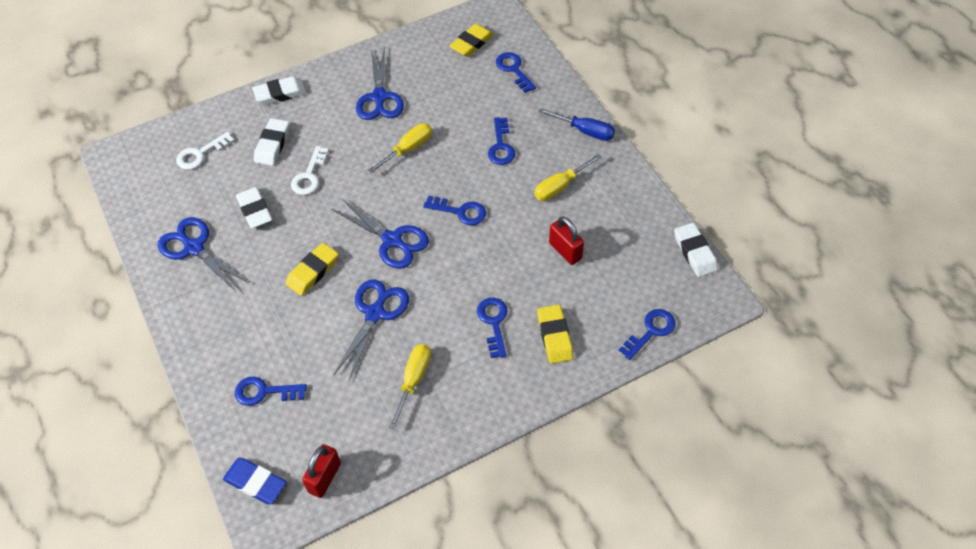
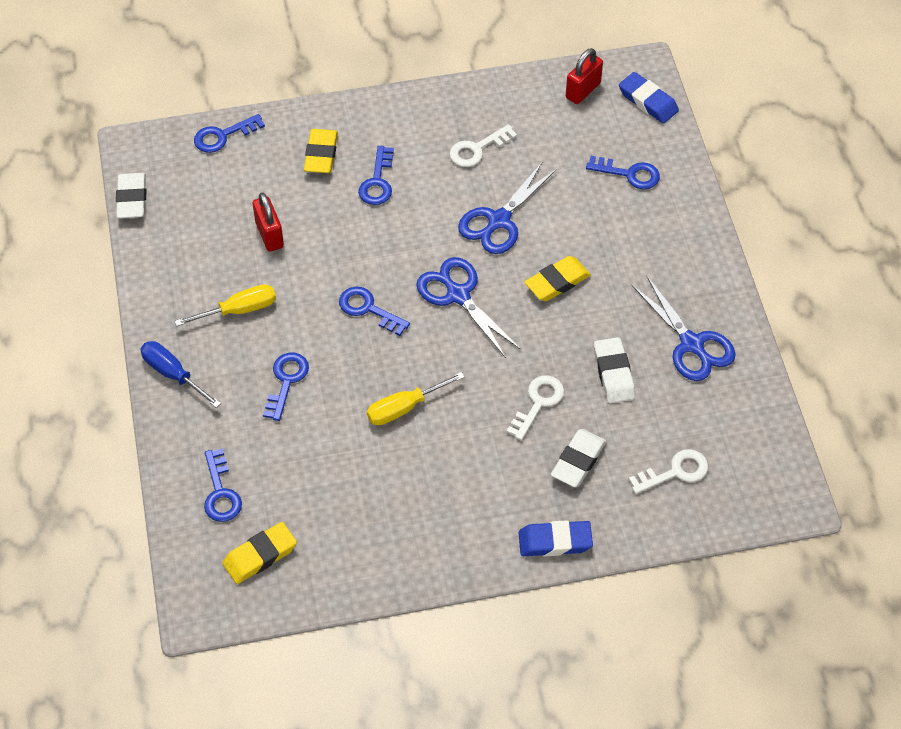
camera: 165 degrees left, 0 degrees up
(280, 93) = (555, 541): white eraser -> blue eraser
(379, 97) = (418, 497): blue scissors -> none
(413, 380) = (477, 149): yellow screwdriver -> white key

